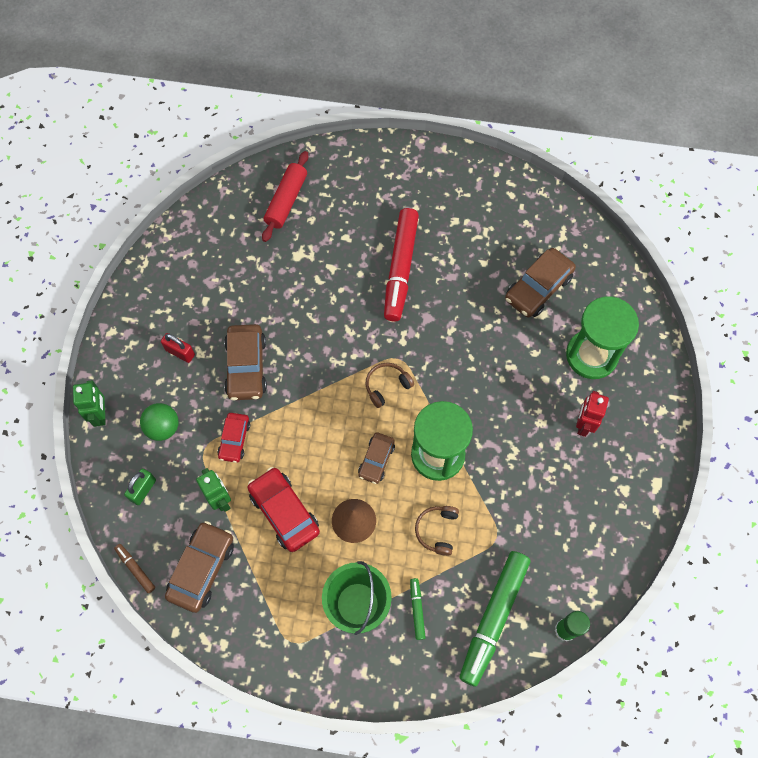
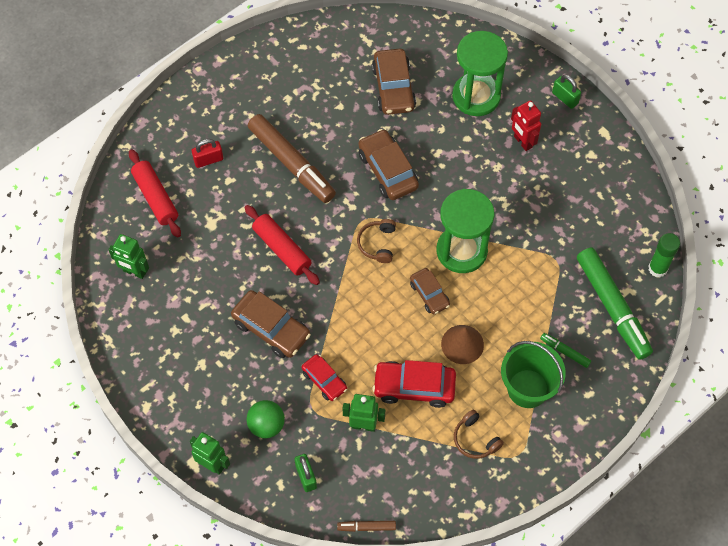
camera: 50 degrees left, 5 degrees down
(180, 352) = (213, 368): red padlock -> red padlock (208, 160)
(202, 569) = (408, 478): brown car -> brown car (387, 170)
(213, 236) = (134, 272): none -> green robot
(320, 320) = (282, 249): none -> red rolling pin
(401, 268) = (291, 163): red marker -> brown marker
(437, 530) = (518, 294): brown headphones -> brown headphones (475, 439)
(658, 426) = (565, 98): none -> green padlock

